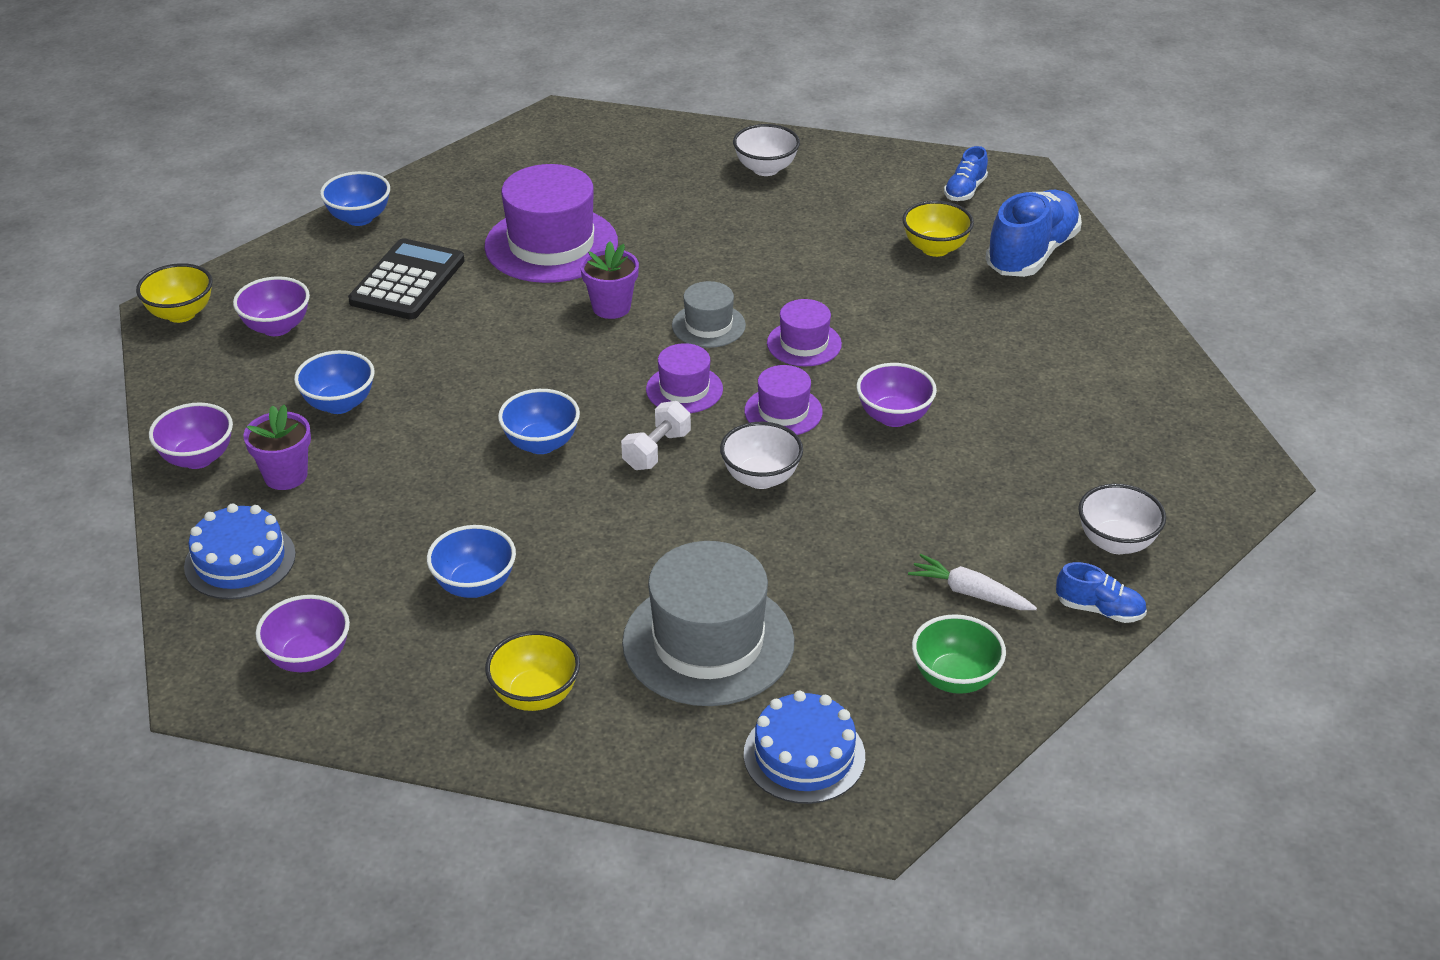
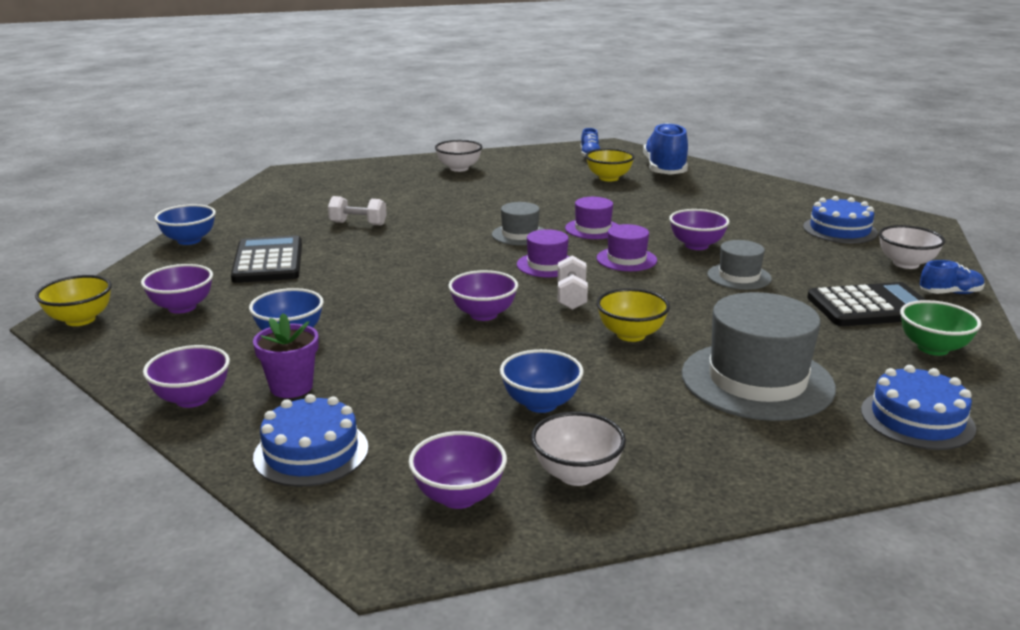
camera: 30 degrees left, 15 degrees down
(535, 695) = (682, 453): yellow bowl -> yellow bowl (631, 335)
(541, 444) = (483, 314): blue bowl -> purple bowl
(551, 245) = (358, 223): purple hat -> white dumbbell
(611, 307) = (441, 241): purple flower pot -> none
(761, 478) = (660, 291): white bowl -> white bowl (576, 474)
(879, 487) = (739, 276): none -> grey hat
(970, 593) = (870, 307): white carrot -> black calculator
(1115, 452) = (840, 230): none -> blue cake

